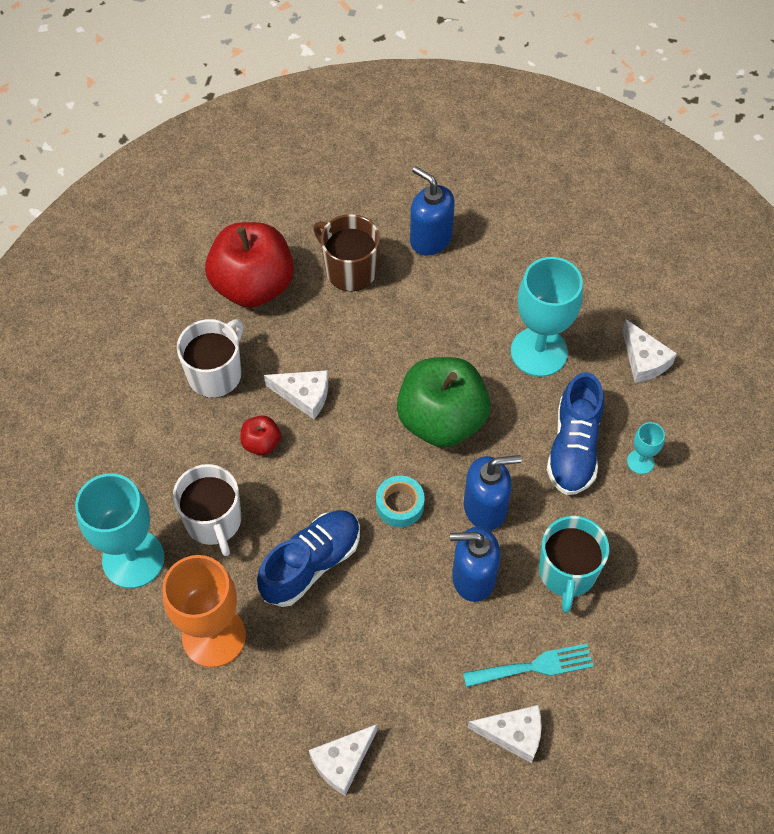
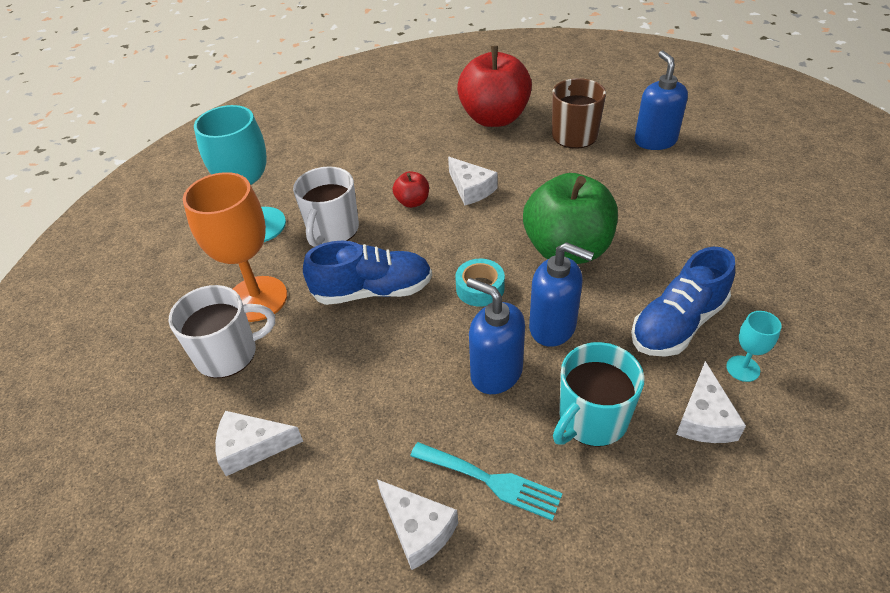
camera: 40 degrees right, 15 degrees down
(215, 374) = (421, 152): white mug -> white mug (228, 354)
(539, 352) = (696, 243): turquoise goblet -> none
(644, 360) = (804, 292): white cheese -> white cheese (704, 418)

